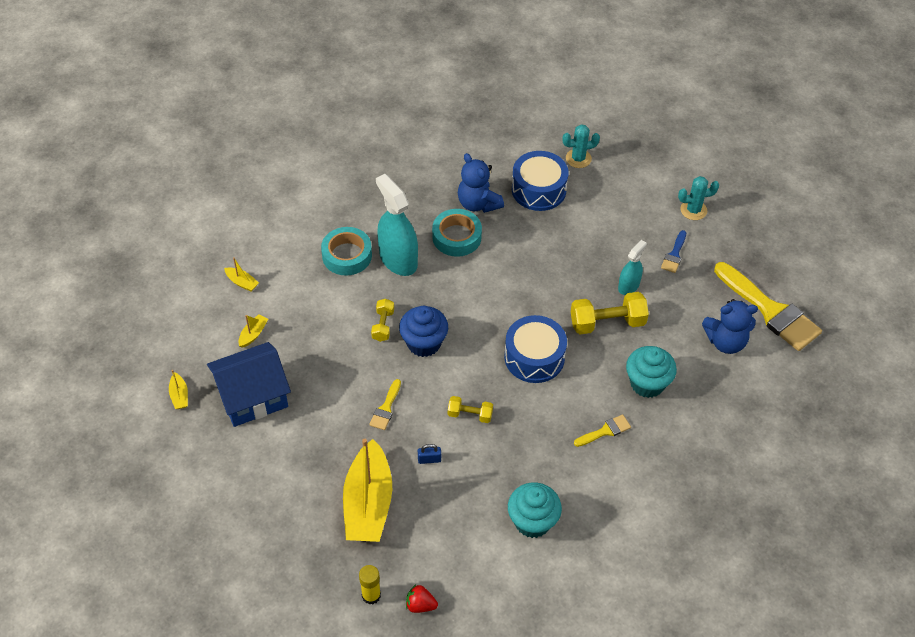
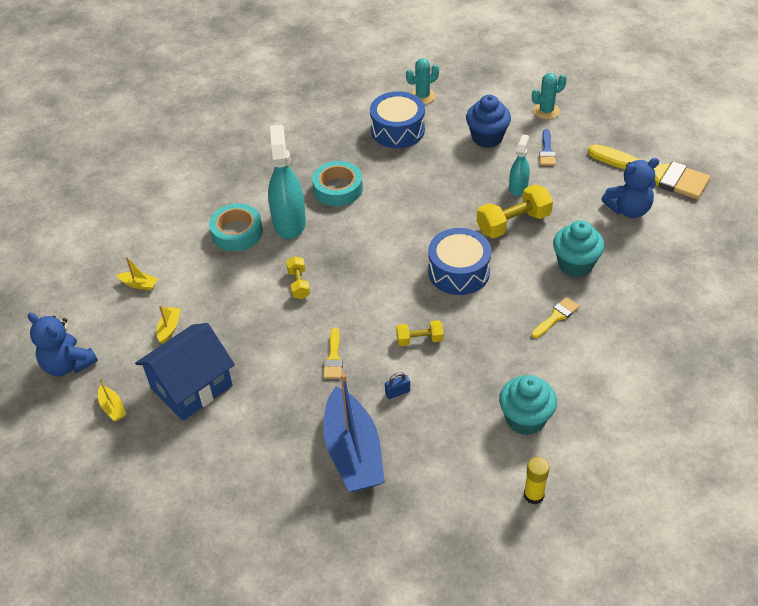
camera: 15 degrees left, 5 degrees down
(368, 503) = (353, 452): yellow boat -> blue boat
(371, 595) = (394, 541): yellow glue stick -> yellow glue stick (533, 495)
(398, 259) = (289, 222): turquoise spray bottle -> turquoise spray bottle turned 45 degrees clockwise
(420, 605) = (449, 534): red strawberry -> none
(424, 343) = (346, 289): blue cupcake -> blue cupcake (487, 137)
(478, 203) = (346, 156): blue teddy bear -> blue teddy bear (68, 364)

